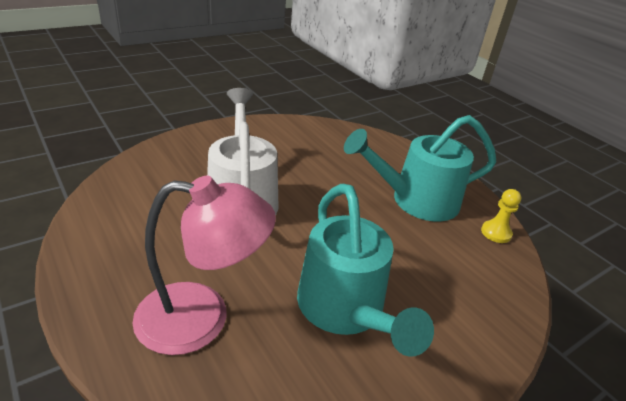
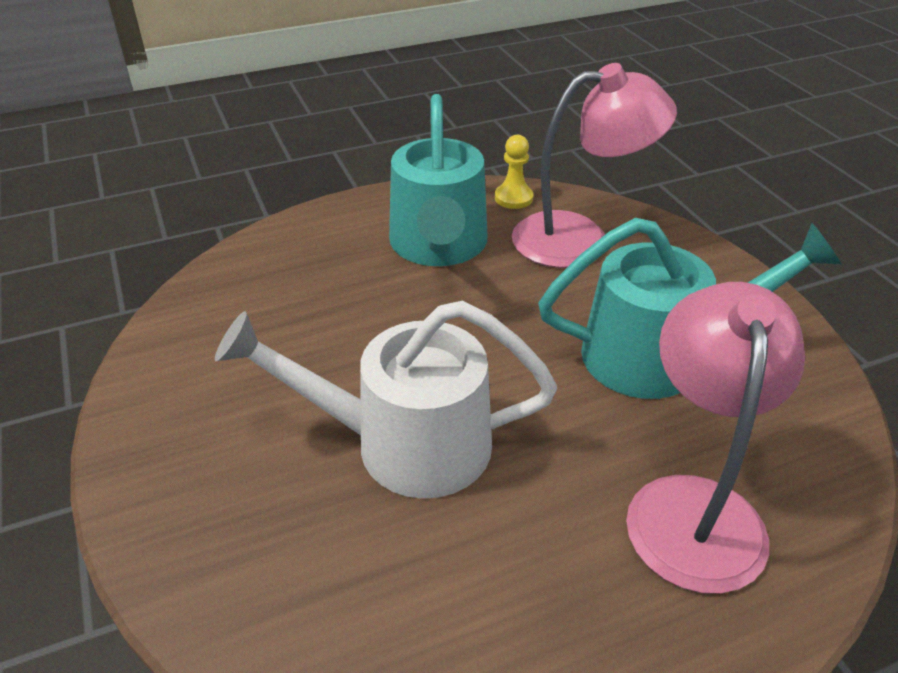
camera: 75 degrees left, 5 degrees up
(466, 268) = (580, 238): none -> pink lamp

